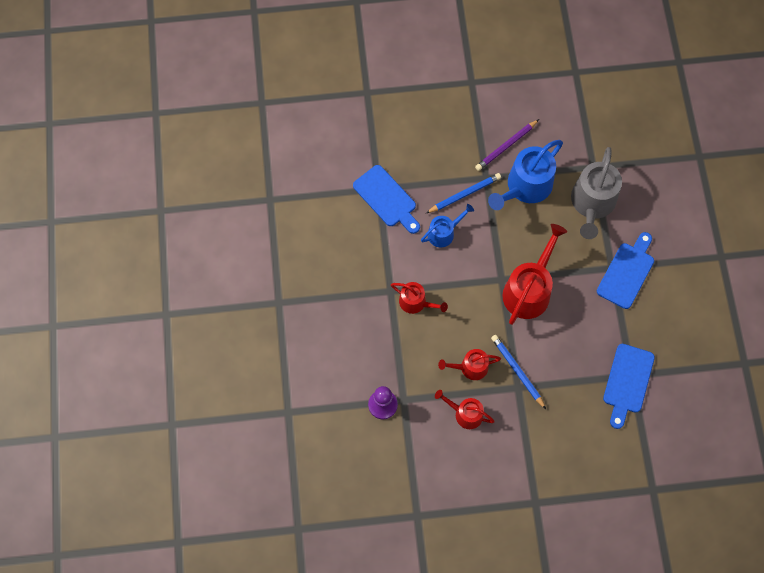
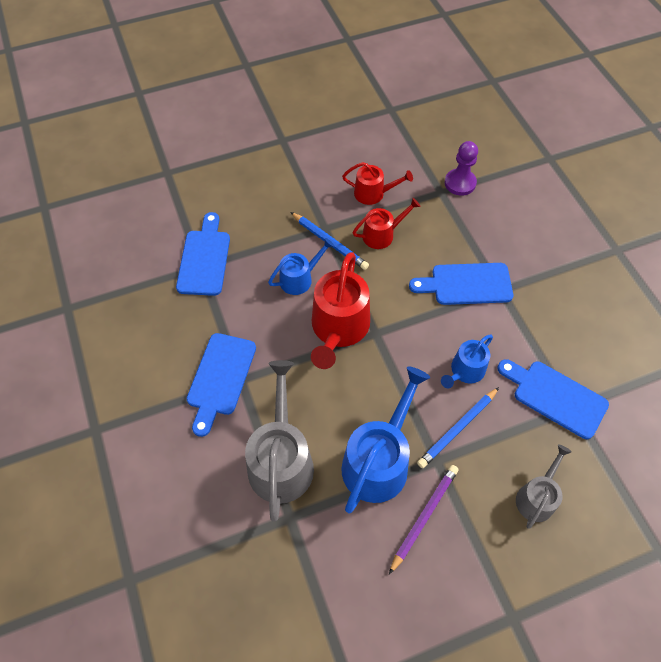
camera: 165 degrees right, 10 degrees down
(415, 302) = (466, 284): red watering can -> blue cutting board
(429, 139) = (537, 497): none -> grey watering can
(550, 342) = (299, 279): none -> blue watering can

